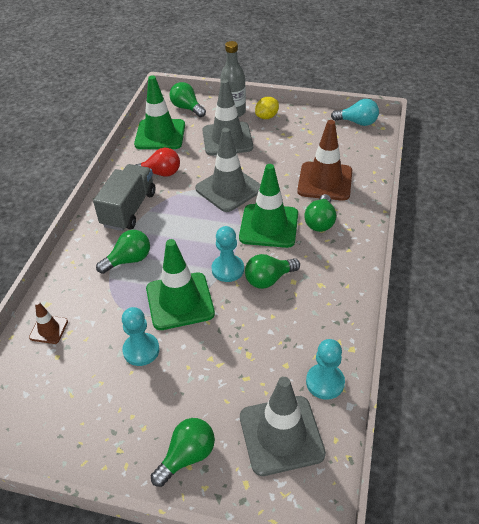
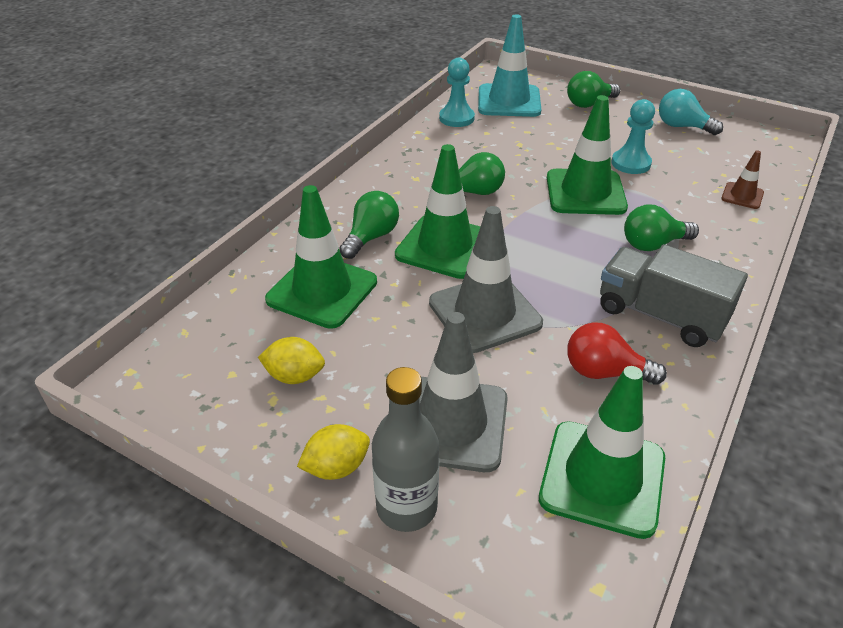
camera: 165 degrees left, 5 degrees down
(129, 209) = (660, 315): grey truck -> grey truck turned 90 degrees clockwise
(187, 108) = (523, 561): green light bulb -> none
(227, 269) = (520, 210): turquoise pawn -> none
(281, 435) = (509, 101): grey traffic cone -> turquoise traffic cone
(307, 141) = (295, 376): none -> yellow lemon
(325, 181) = (322, 291): brown traffic cone -> green traffic cone
(357, 122) = (163, 397): turquoise light bulb -> turquoise light bulb (682, 127)

